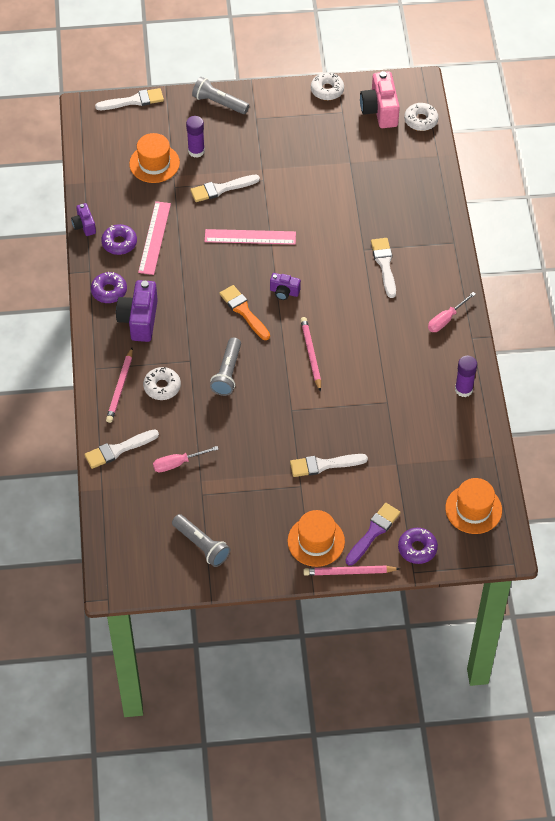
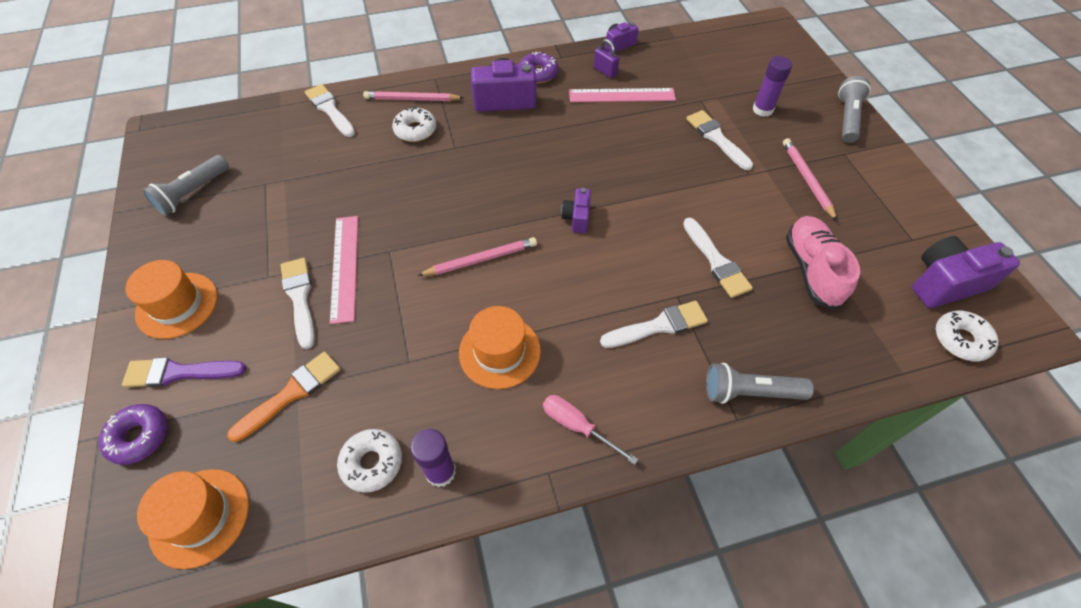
camera: 80 degrees right, 0 degrees up
(119, 243) = (605, 71): purple donut -> purple padlock
(133, 101) = (805, 53): white brush -> white brush (716, 261)
(154, 163) = (726, 80): orange hat -> orange hat (499, 352)
(178, 463) = (309, 157): pink screwdriver -> none
(227, 373) = (441, 181): grey flashlight -> grey flashlight (749, 392)
(244, 311) = (536, 184): orange brush -> orange brush (291, 394)
(250, 237) = (653, 174): pink ruler -> pink ruler (344, 267)
(327, 90) = (940, 217): white donut -> white donut (372, 463)
(349, 572) = (118, 350): pink pencil -> pink pencil (807, 179)
(356, 173) = (811, 270): none -> pink shoe
(373, 532) = (179, 372): purple brush -> purple brush turned 150 degrees clockwise
(380, 110) = (945, 283): pink camera -> purple camera

